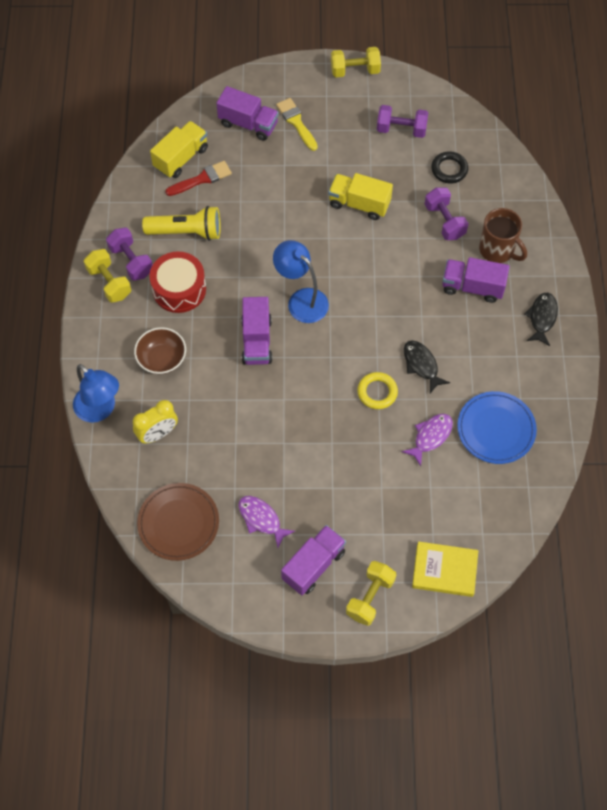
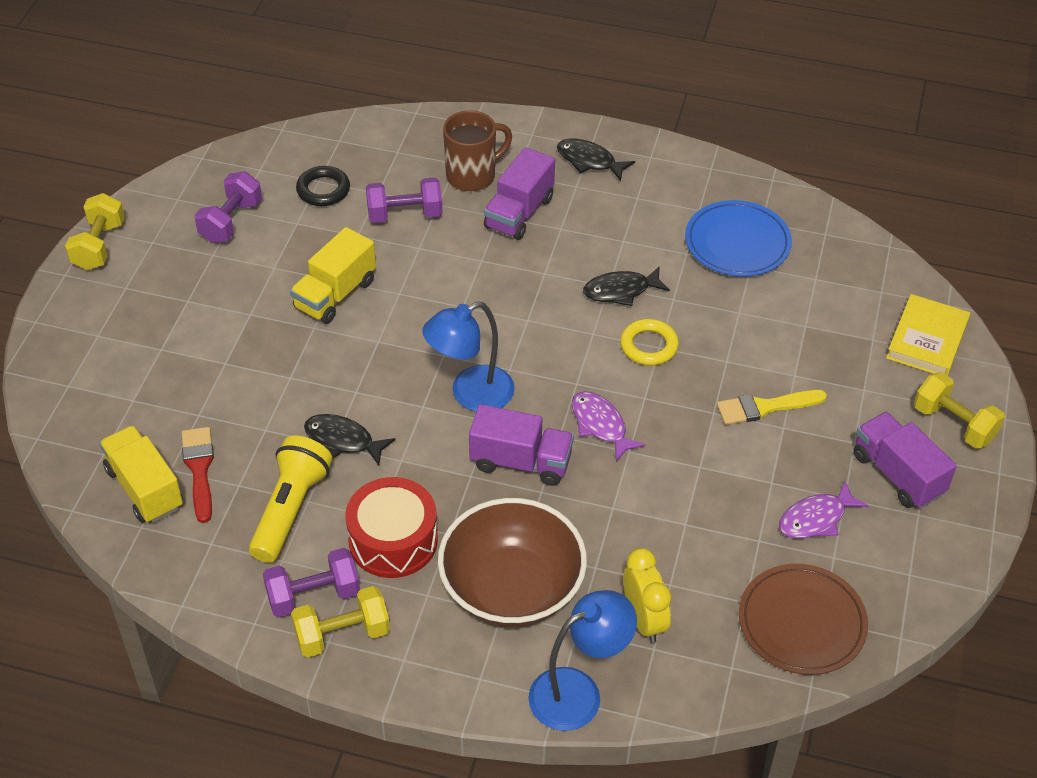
camera: 75 degrees left, 15 degrees down
(162, 359) = (512, 588): brown bowl -> brown bowl, size x1.72
(244, 242) = (343, 440): none -> black fish
(248, 124) = (125, 389): purple truck -> none
(296, 122) = (155, 332): yellow brush -> yellow brush (765, 407)
(430, 436) = (731, 307): purple fish -> purple fish (600, 425)

